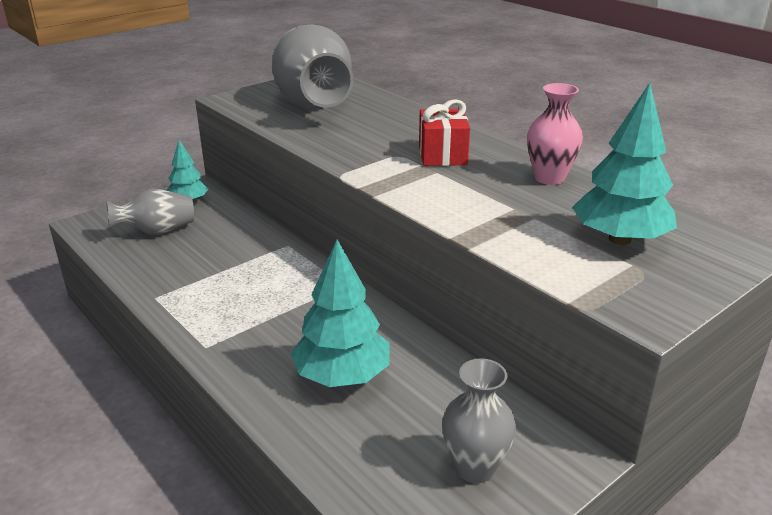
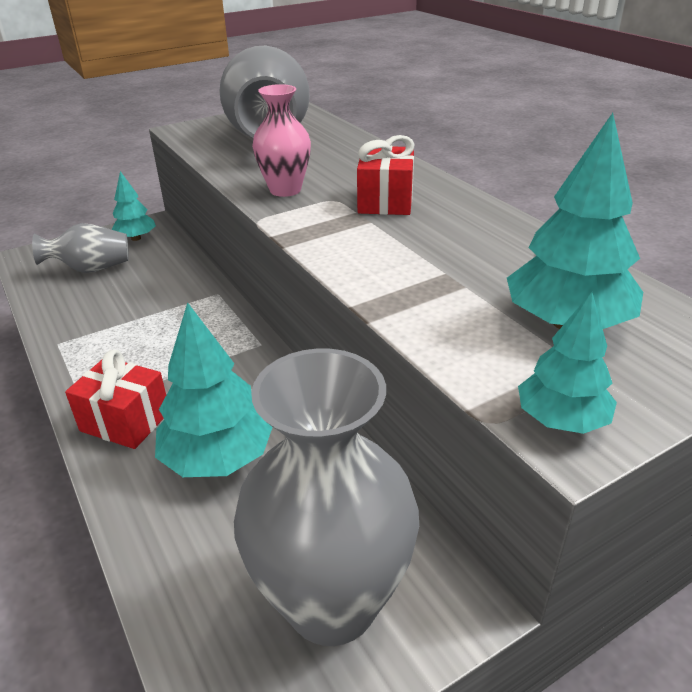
camera: 10 degrees right, 5 degrees up
(248, 355) = (125, 421): none -> red gift
(474, 468) = (331, 603): grey vase -> grey vase, size x1.82
(549, 178) = (503, 236): pink vase -> pink vase (285, 190)
(636, 304) = (561, 420): none -> turquoise tree

